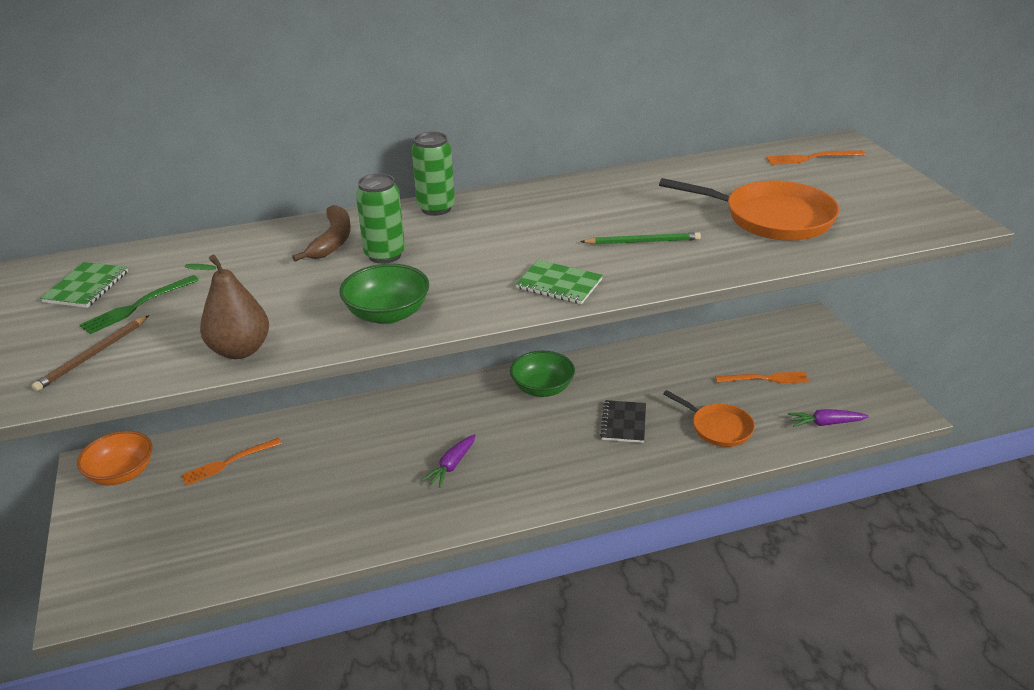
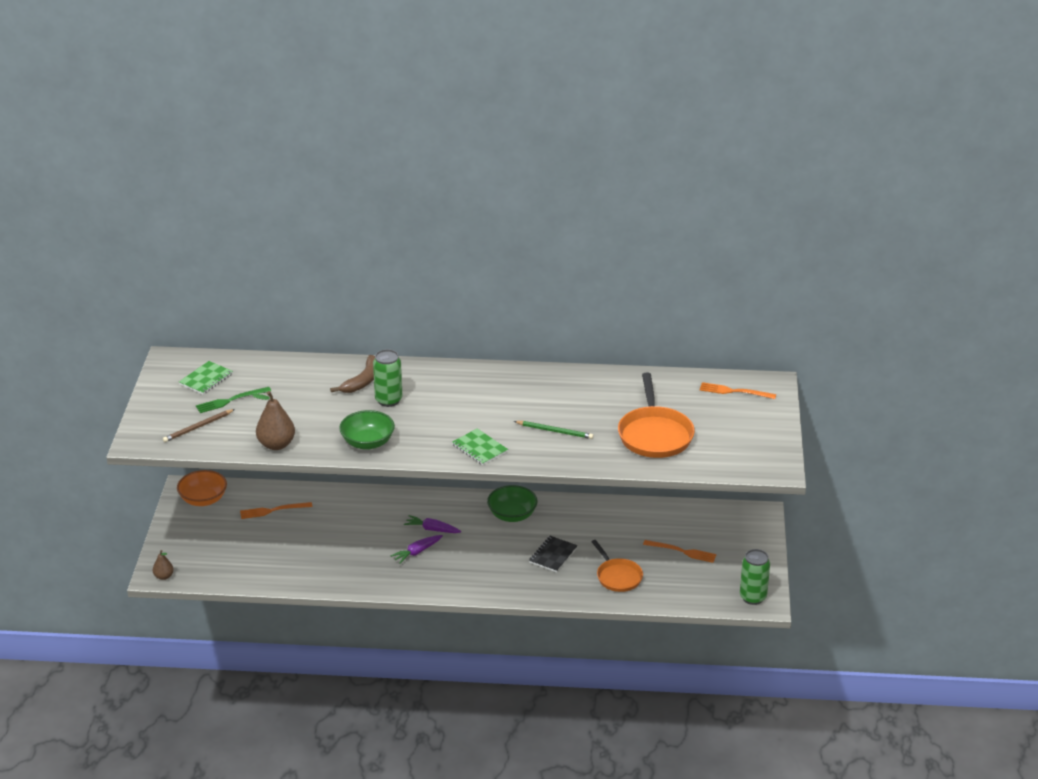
camera: 20 degrees right, 0 degrees up
(90, 607) = (164, 576): none -> brown pear
(436, 208) = (441, 371): green can -> green can (753, 597)
(771, 218) = (655, 434): orange pan -> orange pan turned 45 degrees clockwise
(825, 423) = (697, 594): purple carrot -> purple carrot (432, 529)

